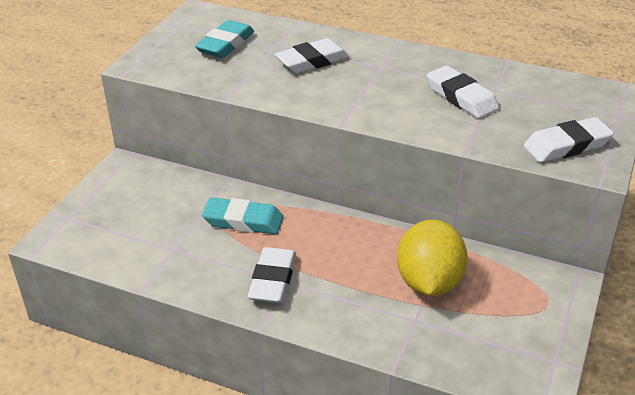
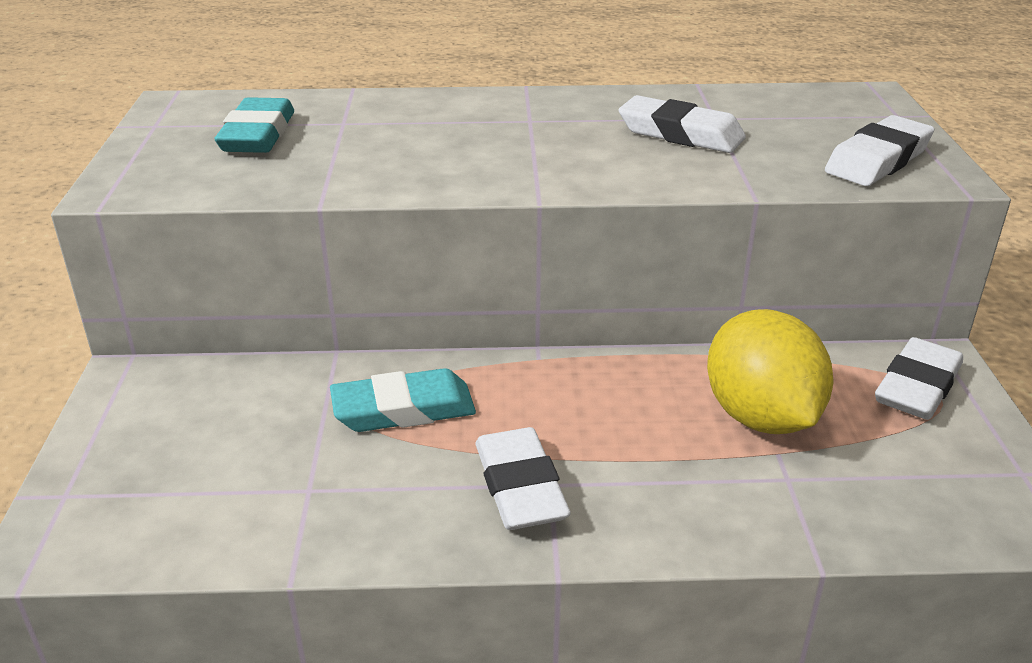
camera: 25 degrees left, 5 degrees down
(312, 61) = (420, 131): white eraser -> white eraser (917, 387)

